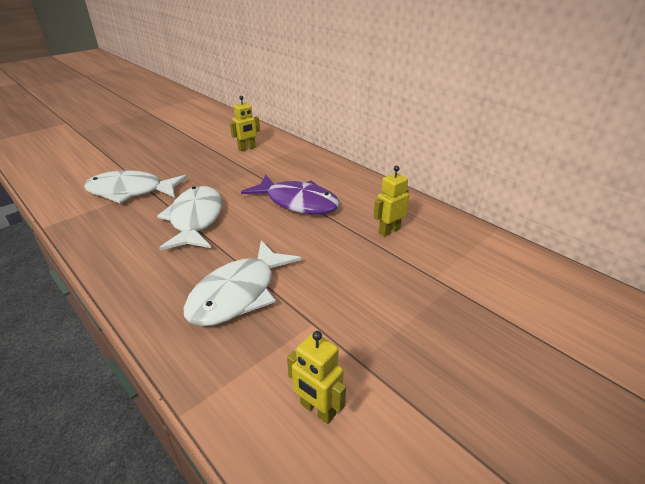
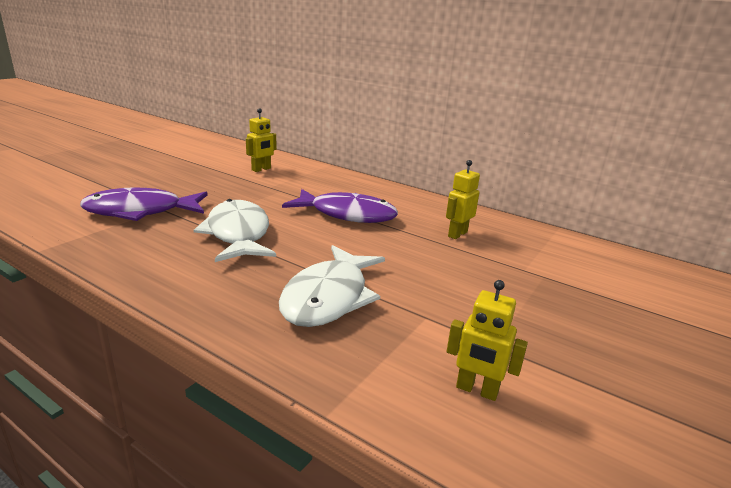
camera: 15 degrees left, 10 degrees down
(131, 191) = (140, 211): white fish -> purple fish

